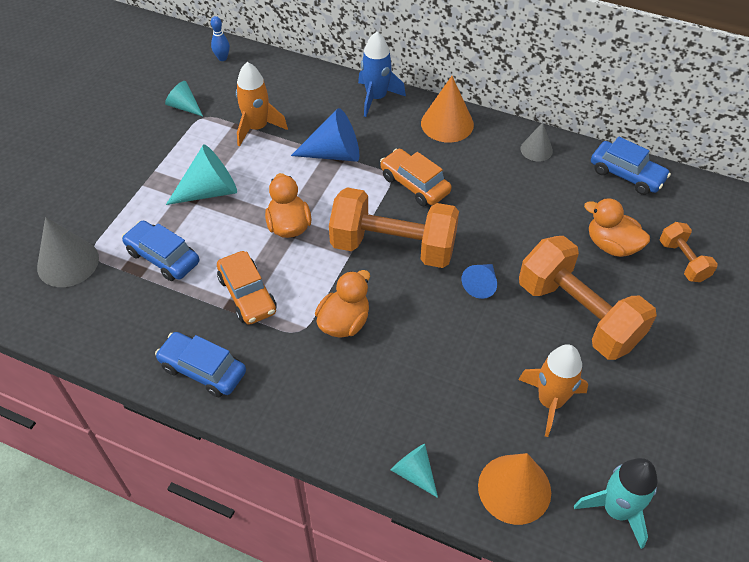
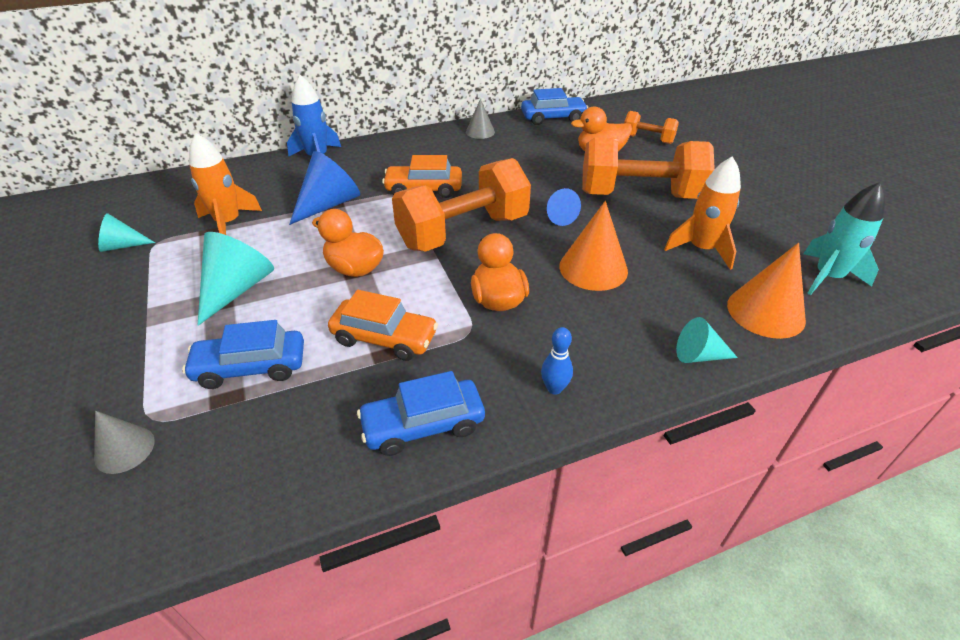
camera: 45 degrees left, 10 degrees down
(68, 262) = (124, 449): grey cone -> grey cone, size x0.59
(222, 58) = (124, 196): blue bowling pin -> blue bowling pin (554, 388)
(447, 123) = (396, 147): orange cone -> orange cone (593, 268)

